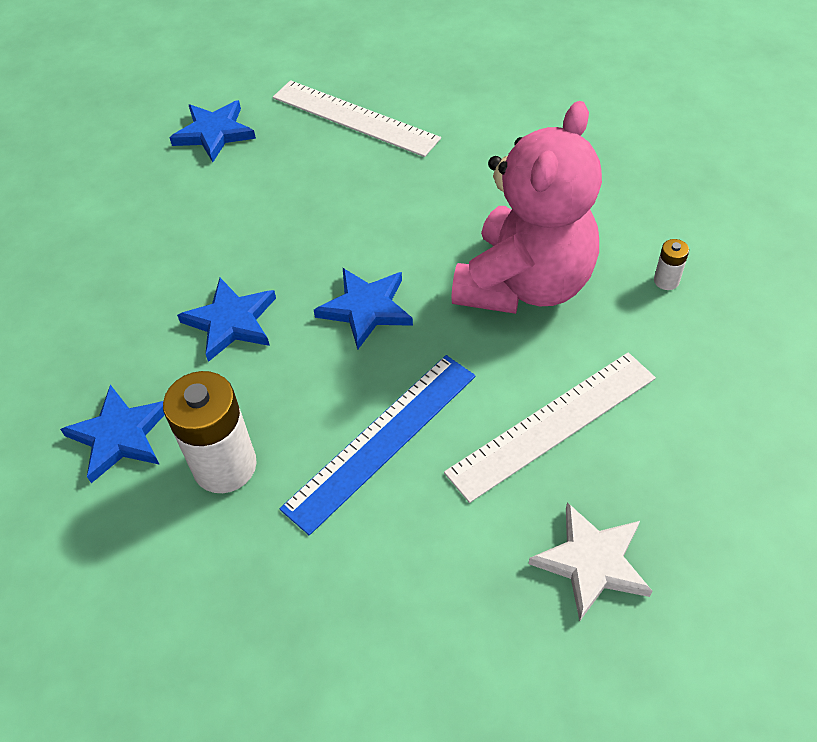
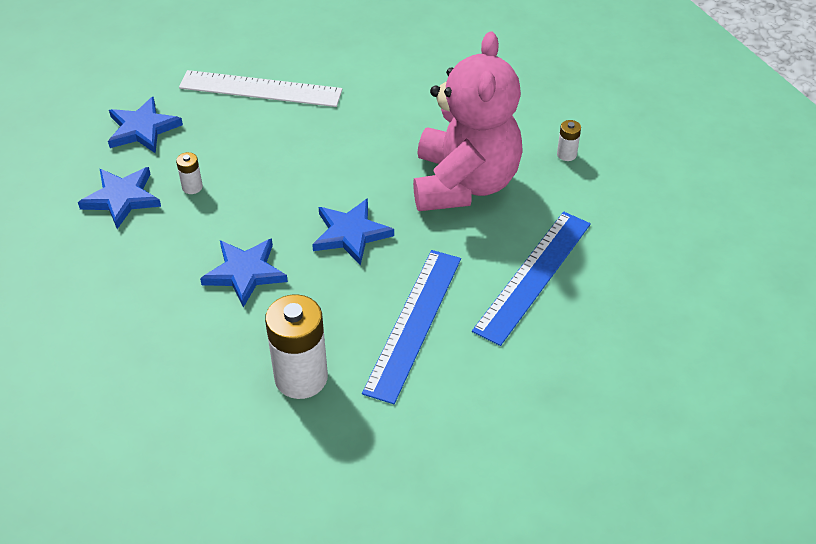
camera: 25 degrees left, 5 degrees down
(120, 435) = (201, 382): blue star -> blue star (122, 198)
(229, 209) = (192, 187): none -> white battery
(553, 424) = (533, 276): white ruler -> blue ruler
(591, 562) = (604, 357): white star -> none

